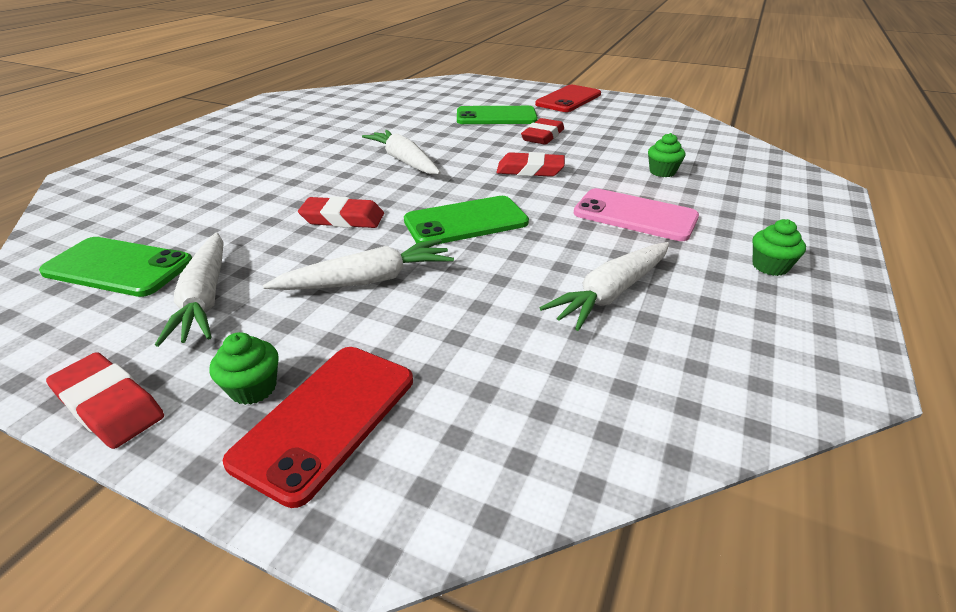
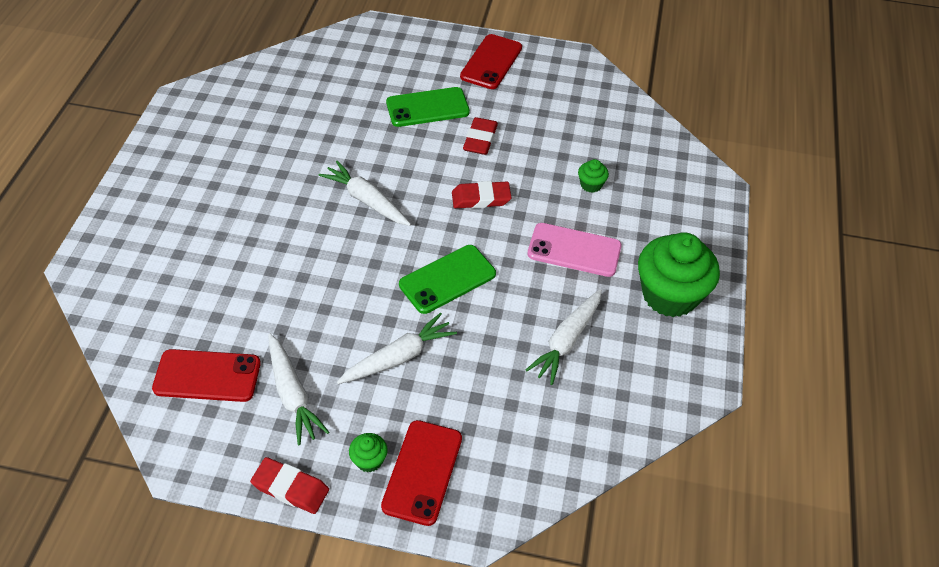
camera: 15 degrees left, 15 degrees up
(119, 267) = (207, 376): green phone -> red phone
(343, 218) = (349, 291): red eraser -> none
(770, 266) = (670, 295): green cupcake -> green cupcake, size x2.37

